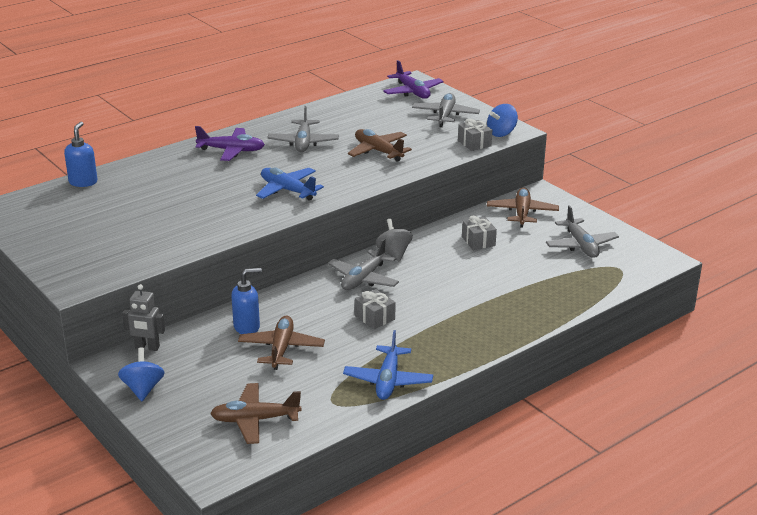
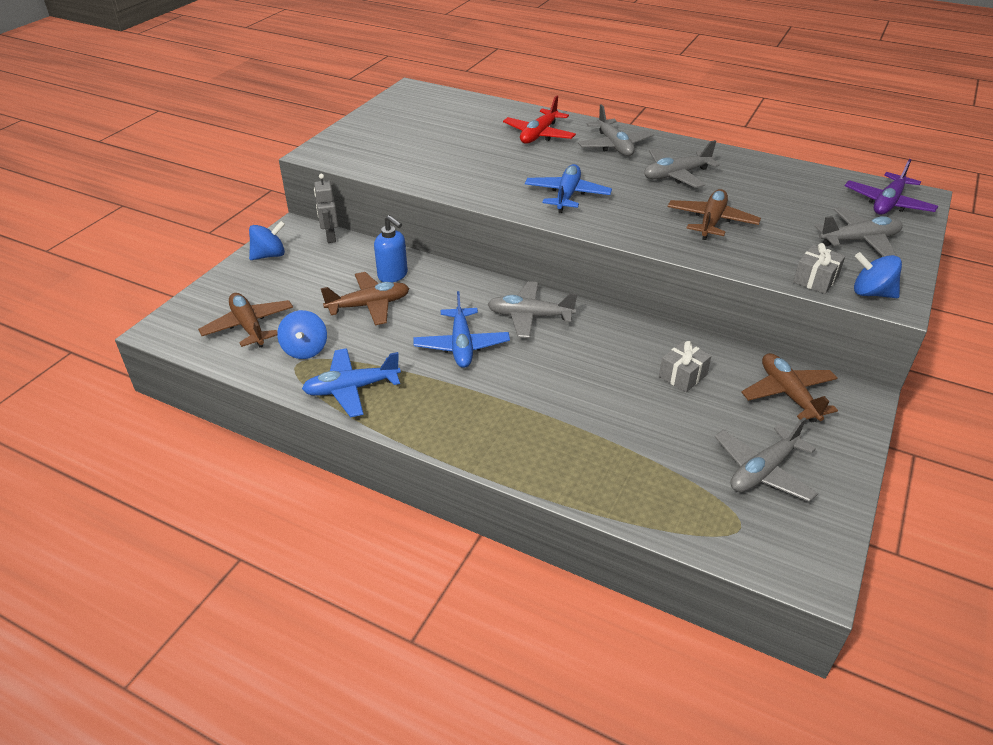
camera: 65 degrees right, 10 degrees up
(83, 182) = (485, 104): blue soap dispenser -> none
(174, 174) = (539, 135): none -> red plane
(231, 151) = (614, 146): purple plane -> grey plane
(317, 394) = (305, 350): none -> blue spinning top
(374, 317) = (461, 345): grey gift -> blue plane
(394, 253) = (597, 321): grey spinning top -> none
(522, 213) = (788, 394): brown plane -> brown plane turned 90 degrees counterclockwise

